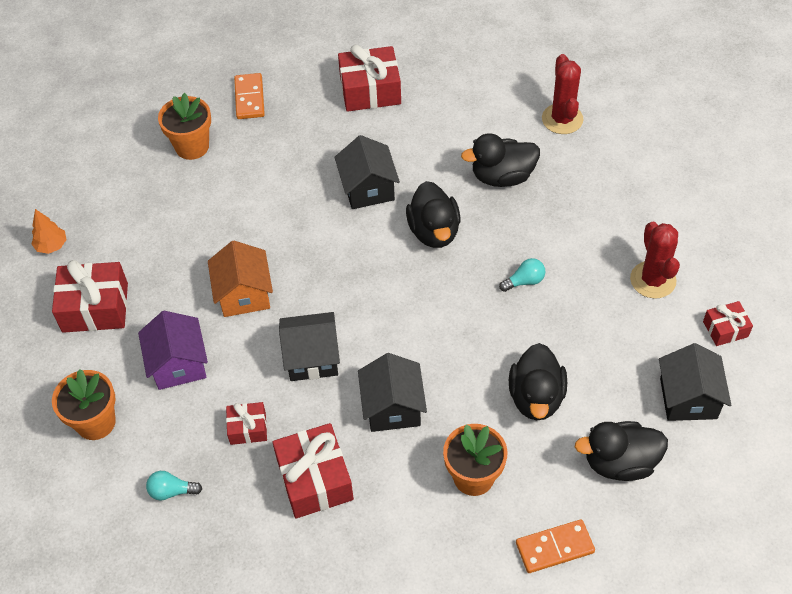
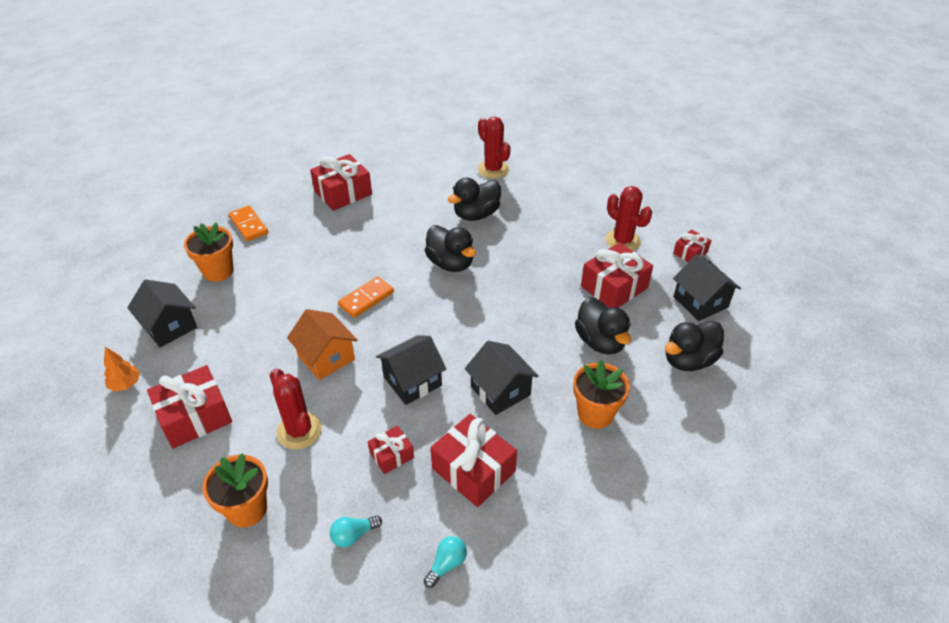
camera: 30 degrees left, 10 degrees down
(178, 364) = (299, 431): purple house -> red cactus
(368, 188) = (382, 253): black house -> black house (170, 326)
(524, 281) = (538, 272): turquoise light bulb -> turquoise light bulb (447, 564)
(554, 547) = (689, 437): orange domino -> orange domino (366, 299)
(599, 337) = (614, 287): none -> red gift

